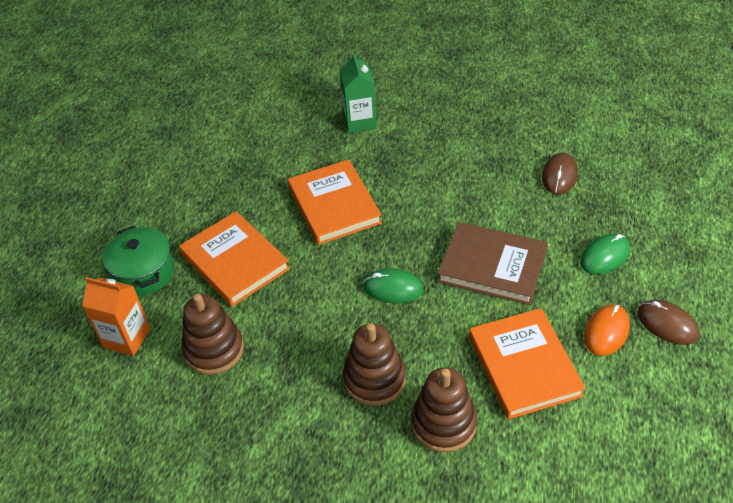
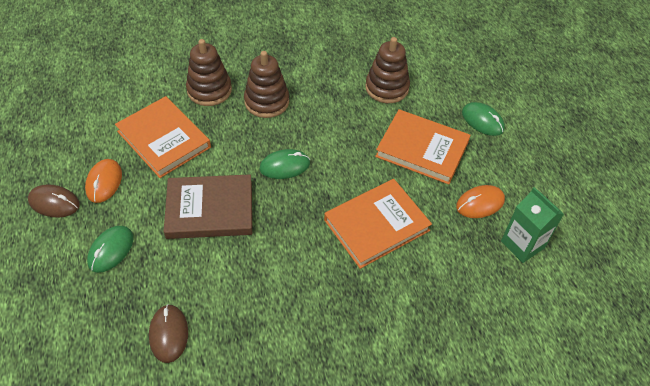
camera: 150 degrees right, 5 degrees up
(127, 338) = (451, 78): orange carton -> none
(144, 272) = (482, 121): green pot -> green mouse
(224, 196) = (480, 203): none -> orange mouse
(334, 205) = (376, 225): orange book -> orange book turned 75 degrees counterclockwise
(360, 122) = (414, 340): green carton -> green carton (522, 244)

